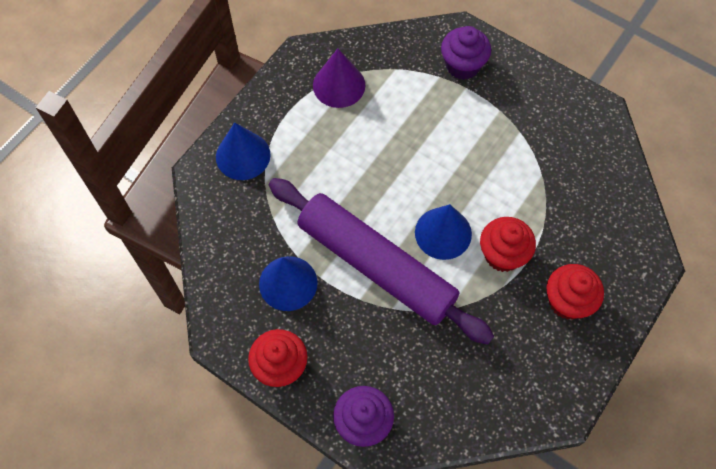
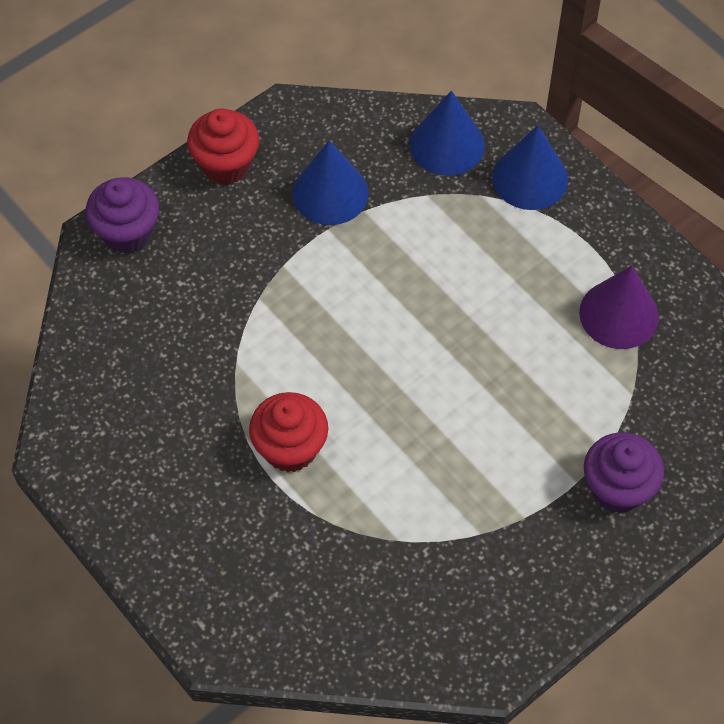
camera: 105 degrees right, 5 degrees down
(376, 265) = (323, 294): purple rolling pin -> none
(443, 233) = (345, 384): blue cone -> blue cone (447, 144)
(567, 301) = (196, 508): red cupcake -> none

